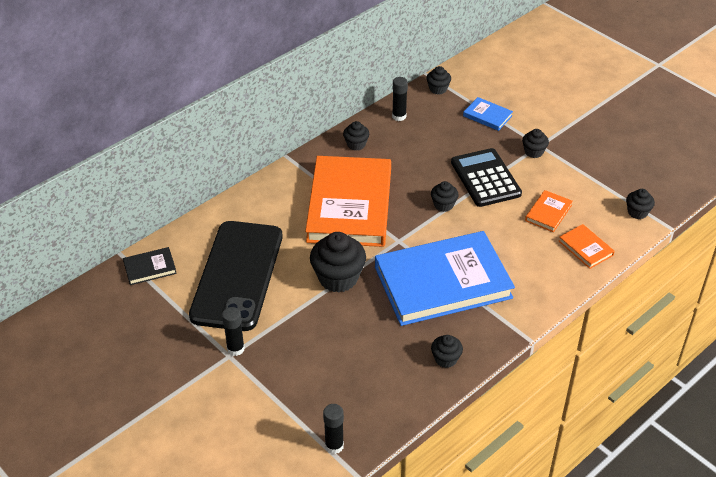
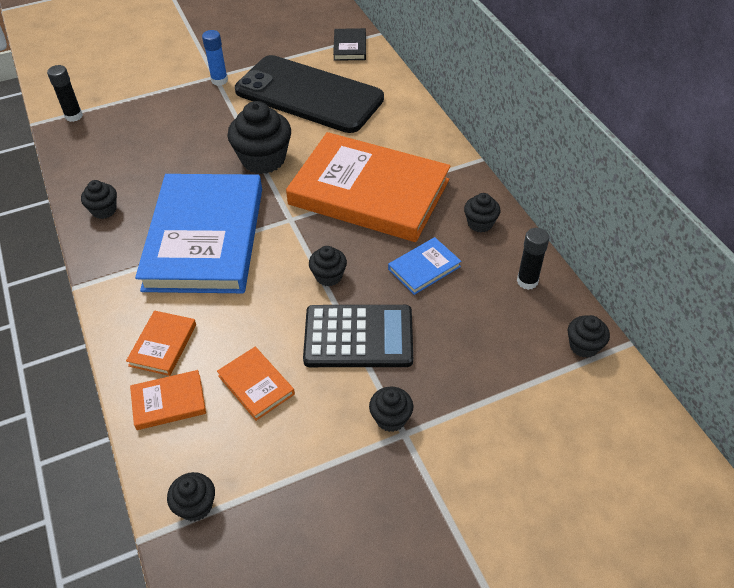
camera: 110 degrees right, 5 degrees up
(235, 349) = (219, 80): black glue stick -> blue glue stick
(487, 116) = (498, 388): blue book -> blue book (424, 268)
(548, 268) = (163, 345): none -> orange book

